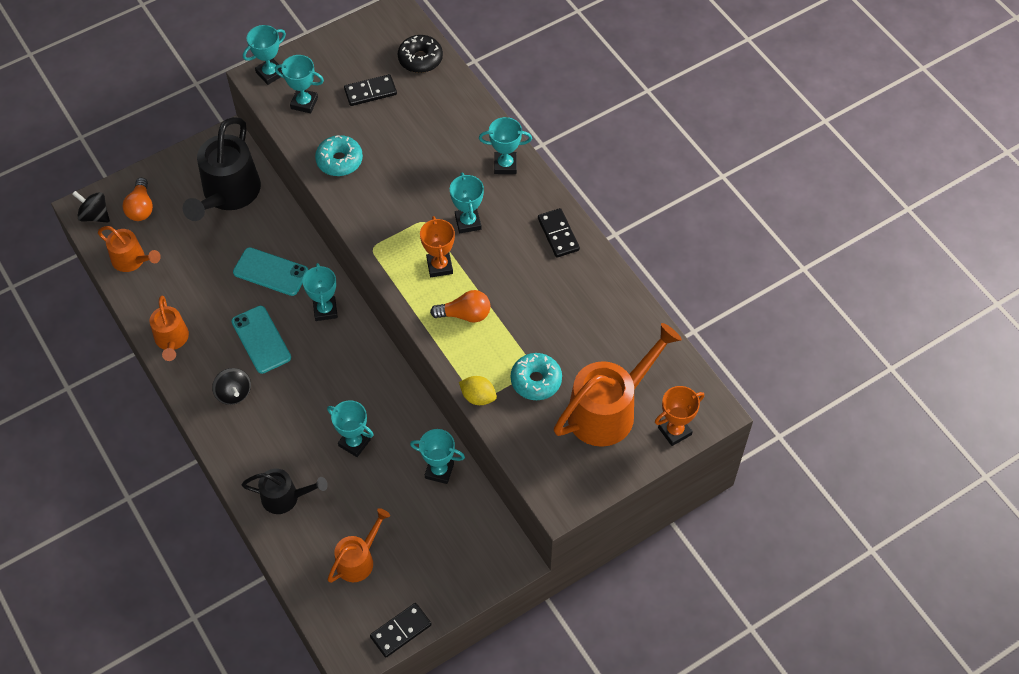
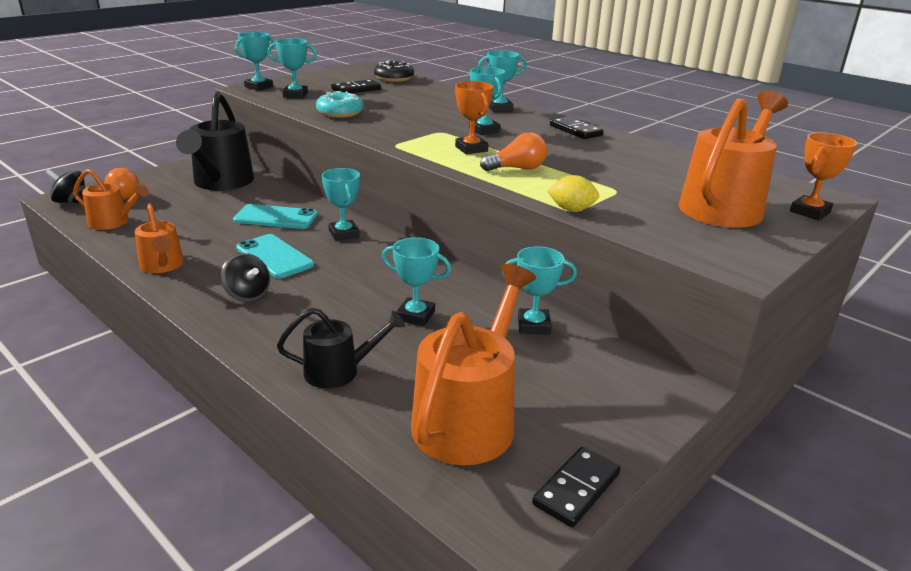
camera: 15 degrees left, 30 degrees down
(359, 559) = (470, 417): orange watering can -> orange watering can, size x1.77
(536, 380) = (627, 196): turquoise donut -> none

